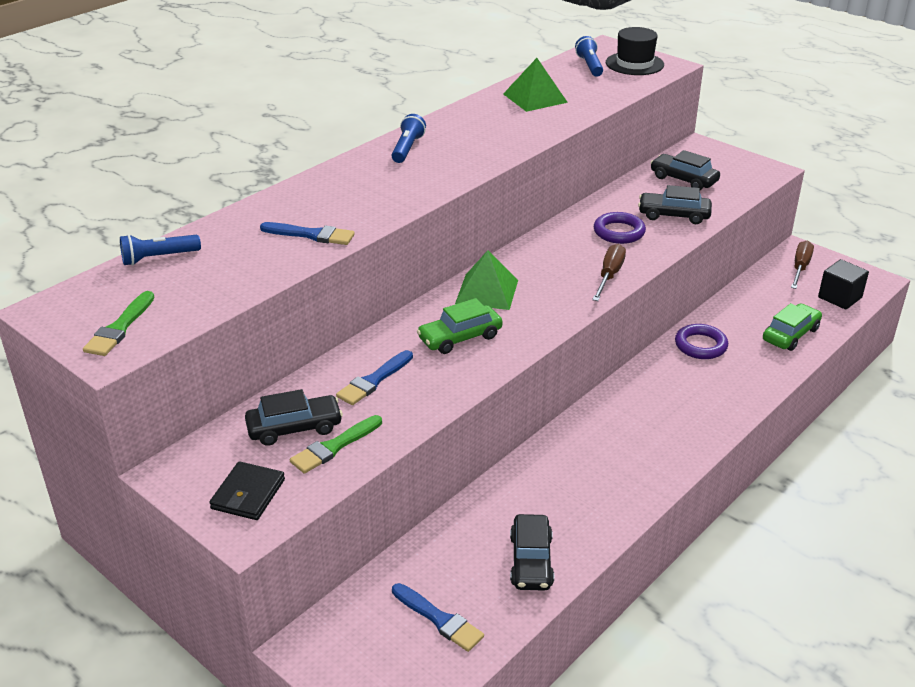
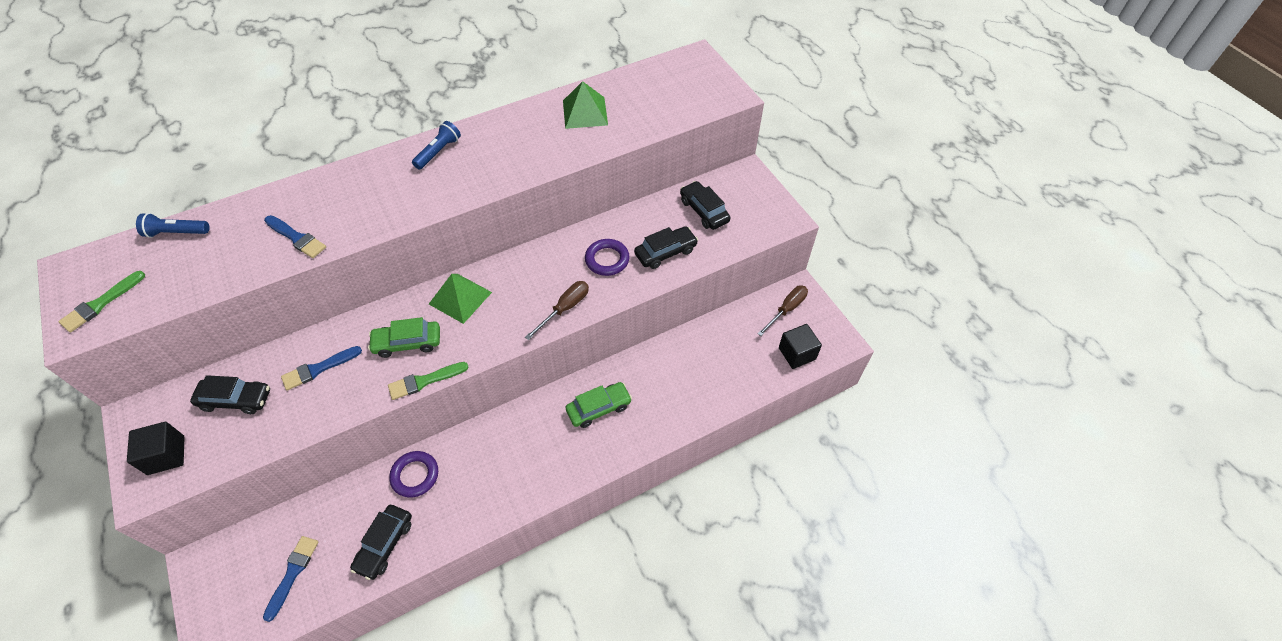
camera: 20 degrees right, 20 degrees up
(248, 494) = (166, 455): black wallet -> black cube
(334, 446) = (249, 428): green brush -> green brush (425, 381)
(439, 619) = (292, 574): blue brush -> blue brush turned 135 degrees counterclockwise
(589, 66) = (662, 80): blue flashlight -> none
(634, 64) = (703, 87): black hat -> none
(673, 215) = (665, 252): black car -> black car turned 120 degrees clockwise
(700, 345) = (646, 371): purple ring -> purple ring (415, 475)
(790, 334) = (727, 382): green car -> green car (599, 408)

